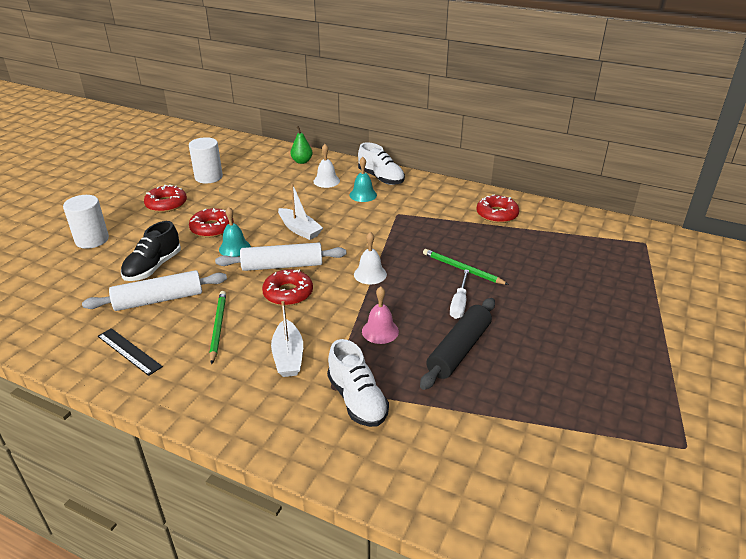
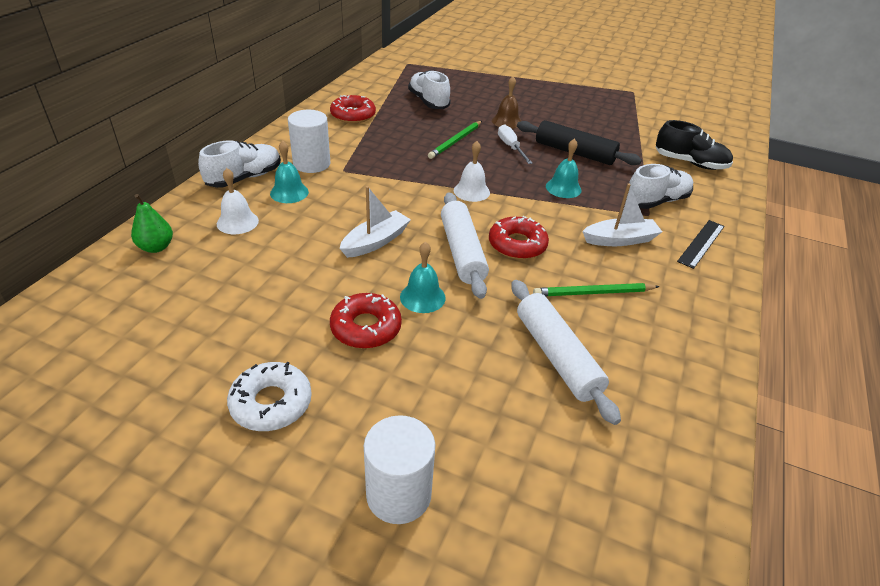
camera: 95 degrees left, 5 degrees up
(129, 351) = (664, 364): black ruler -> black ruler (701, 243)
(153, 267) = (480, 379): black shoe -> black shoe (690, 163)
(166, 204) = (271, 403): red donut -> white donut
(208, 177) = (172, 358): white cylinder -> white cylinder (311, 164)
(380, 331) = (563, 188): pink bell -> turquoise bell
(459, 303) = (511, 147): white screwdriver -> white screwdriver turned 120 degrees counterclockwise
(521, 305) = (506, 121): none -> brown bell
(547, 255) = (428, 102): none -> white shoe

